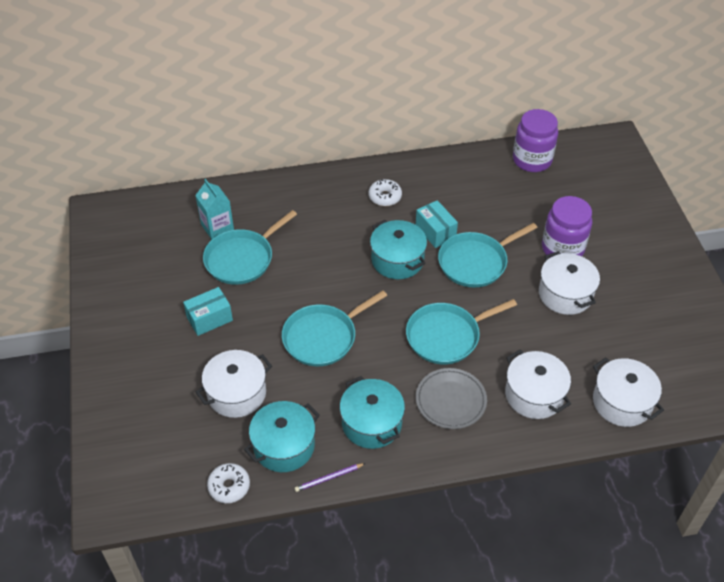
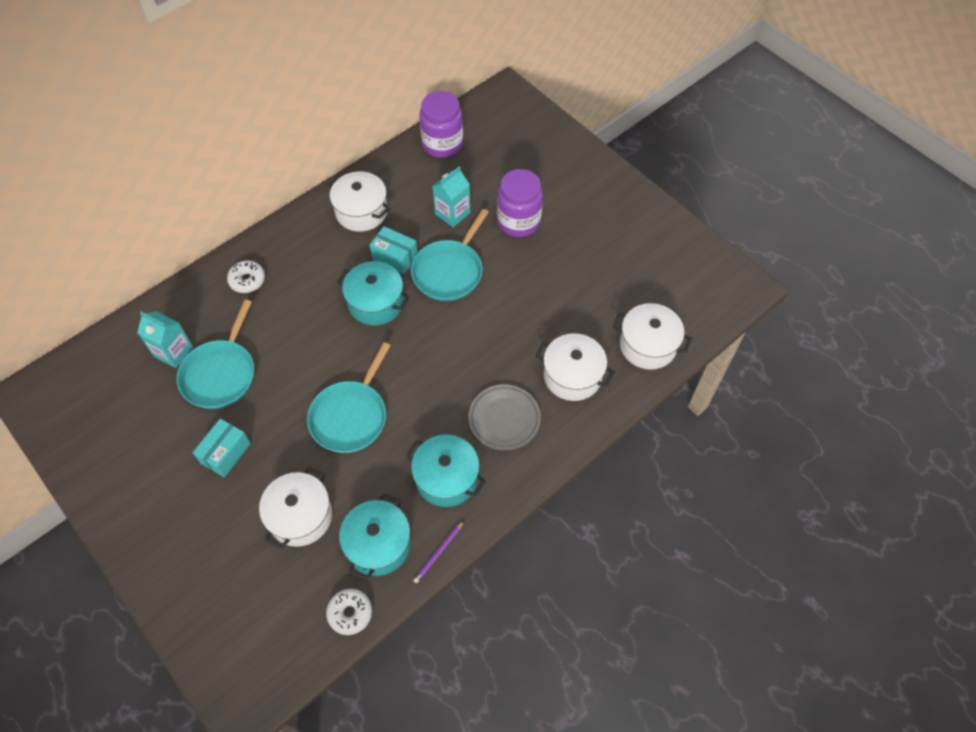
camera: 30 degrees left, 10 degrees up
(385, 197) = (326, 242): white donut -> white donut (247, 280)
(446, 336) = (464, 357): turquoise pan -> none
(506, 218) = (452, 213): none -> turquoise carton
(565, 294) = (545, 265): white pot -> white pot (361, 212)

